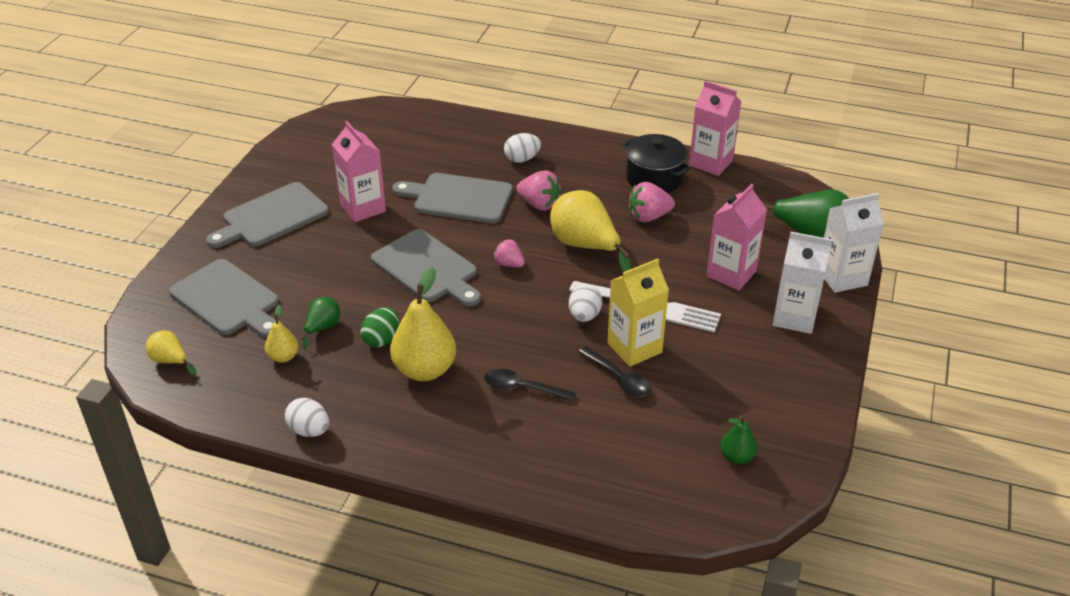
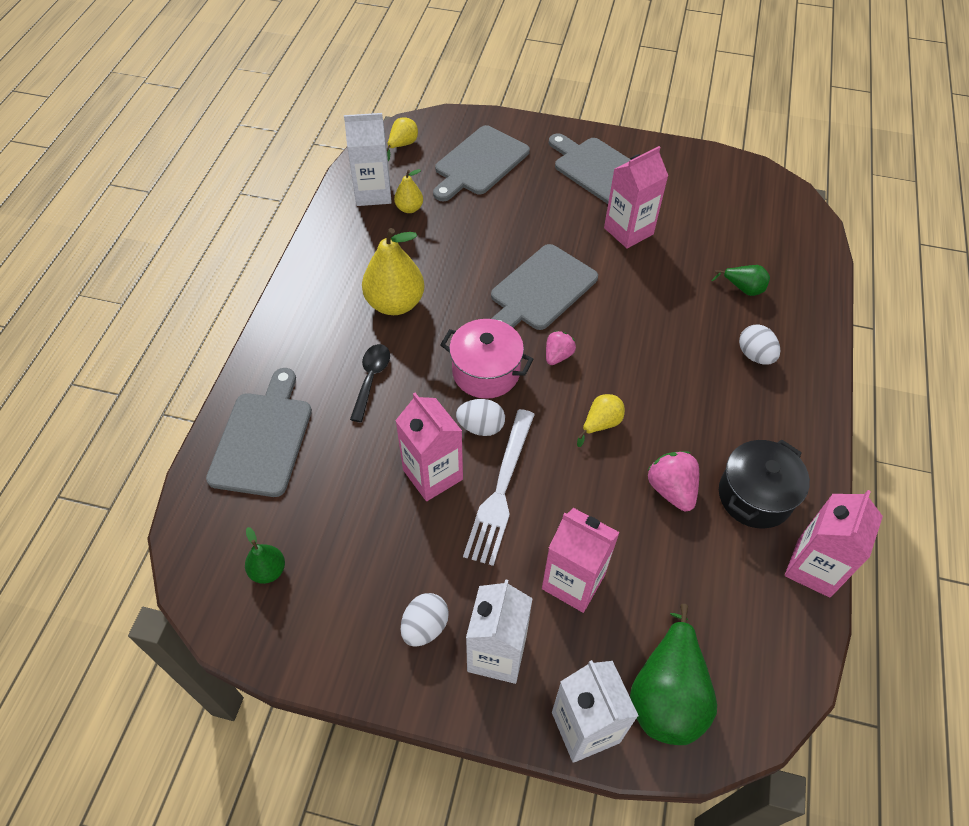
camera: 85 degrees right, 15 degrees up
(247, 387) = (373, 193): none -> white carton
(309, 430) = (322, 237): white egg -> white egg (425, 627)
(322, 328) = (447, 227): green pear -> green pear (743, 289)
(381, 339) = (435, 268): green egg -> none
(459, 198) = (663, 304): grey cutting board -> grey cutting board (262, 439)
(522, 309) = (486, 372): none -> pink pot
(539, 204) = (670, 377): pink strawberry -> none
(585, 246) = (600, 424): yellow pear -> yellow pear, size x0.51
(619, 378) = (385, 460): black spoon -> none
(634, 348) = (432, 474): yellow carton -> pink carton

